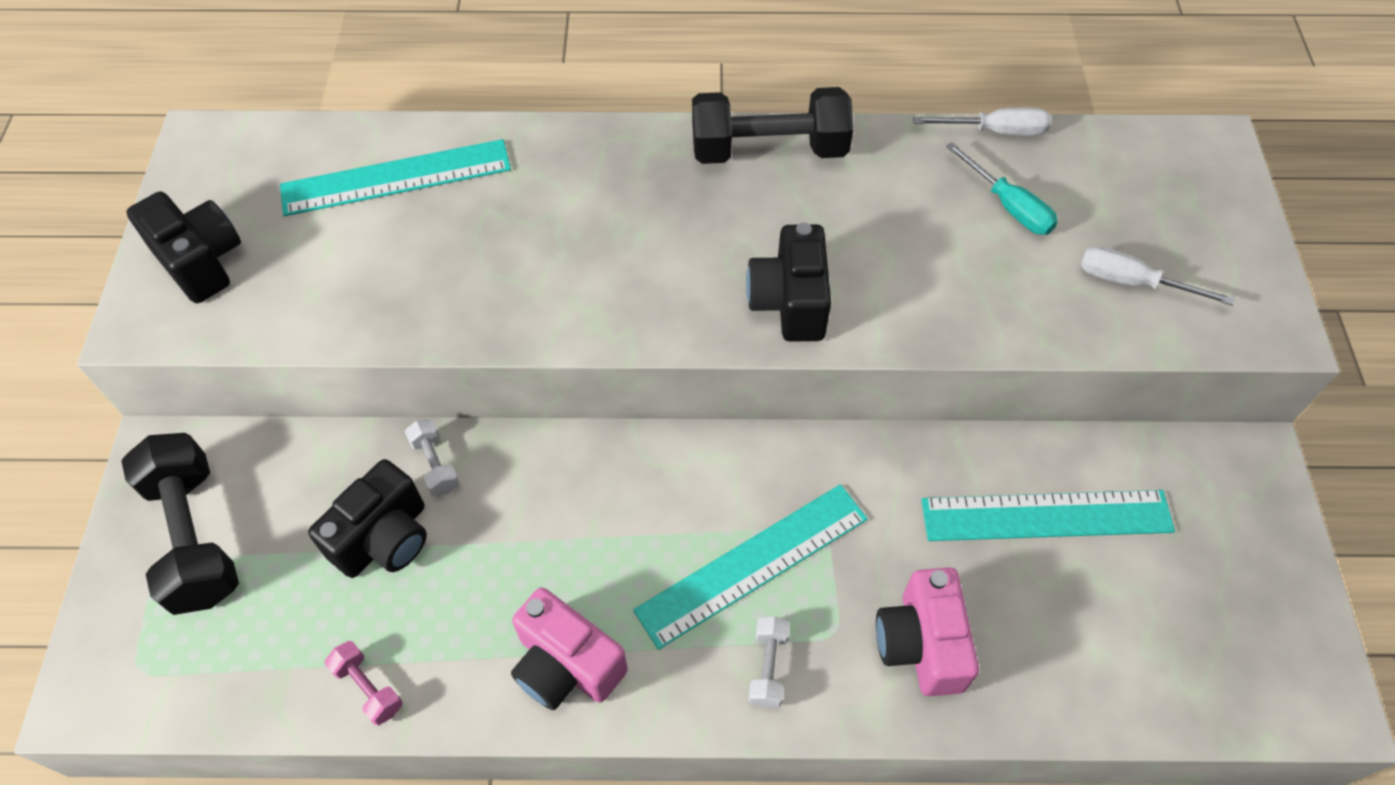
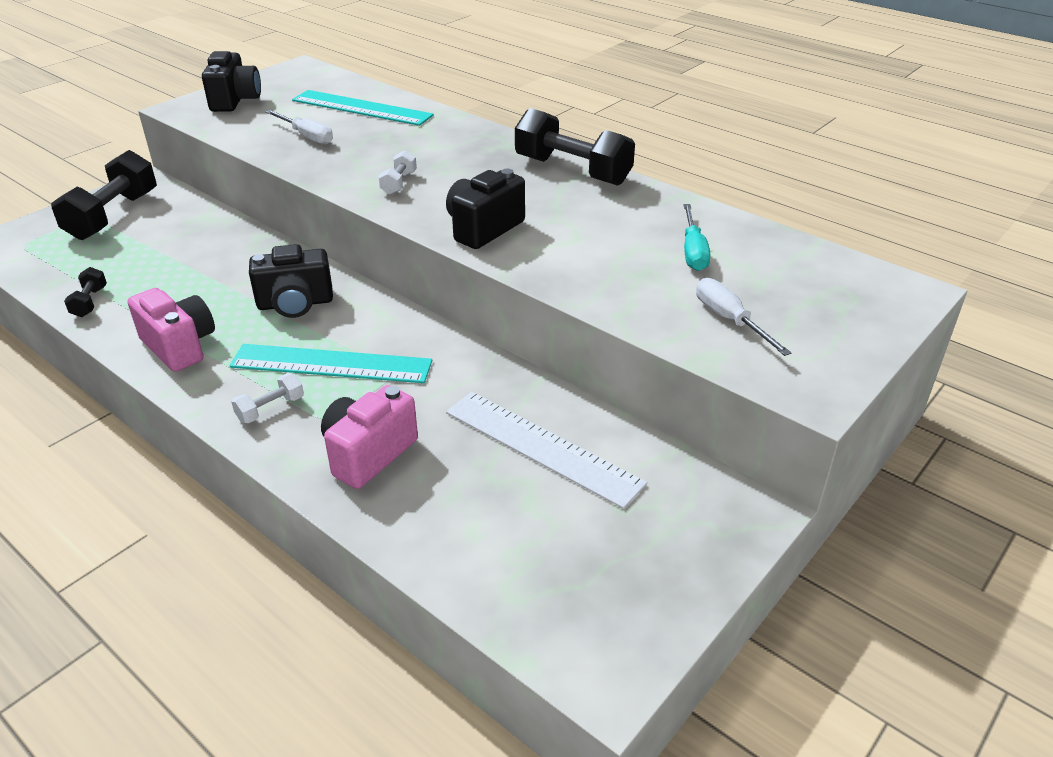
camera: 40 degrees right, 20 degrees down
(368, 687) = (90, 302): pink dumbbell -> black dumbbell
(384, 538) = (181, 256): black camera -> black camera (295, 304)
(435, 464) = (245, 244): white dumbbell -> white dumbbell (399, 183)
(566, 665) = (179, 346): pink camera -> pink camera turned 150 degrees clockwise
(995, 131) = (738, 219): white screwdriver -> white screwdriver (307, 136)
(1046, 515) = (542, 447): turquoise ruler -> white ruler

